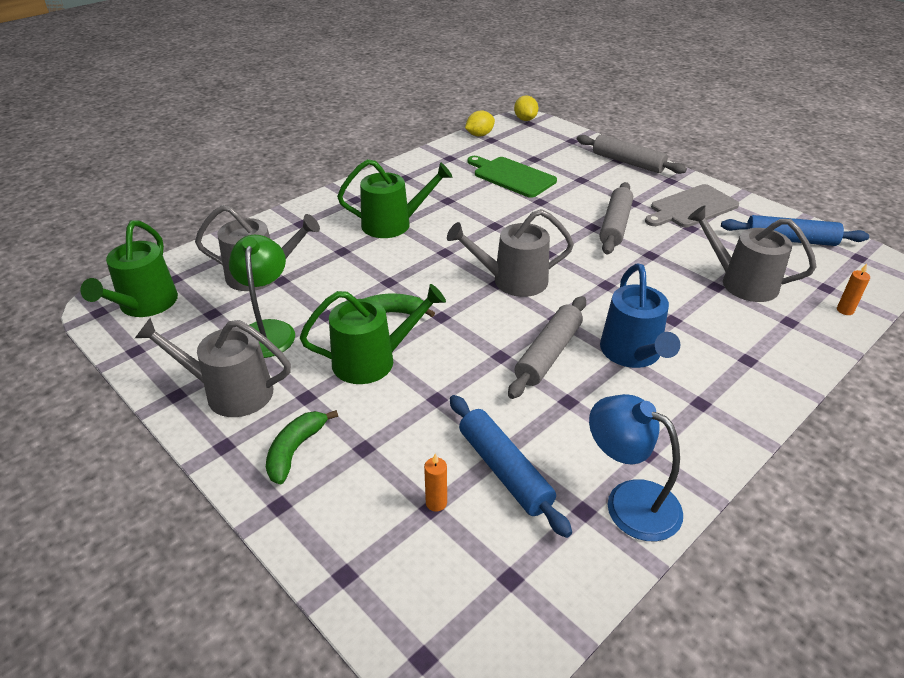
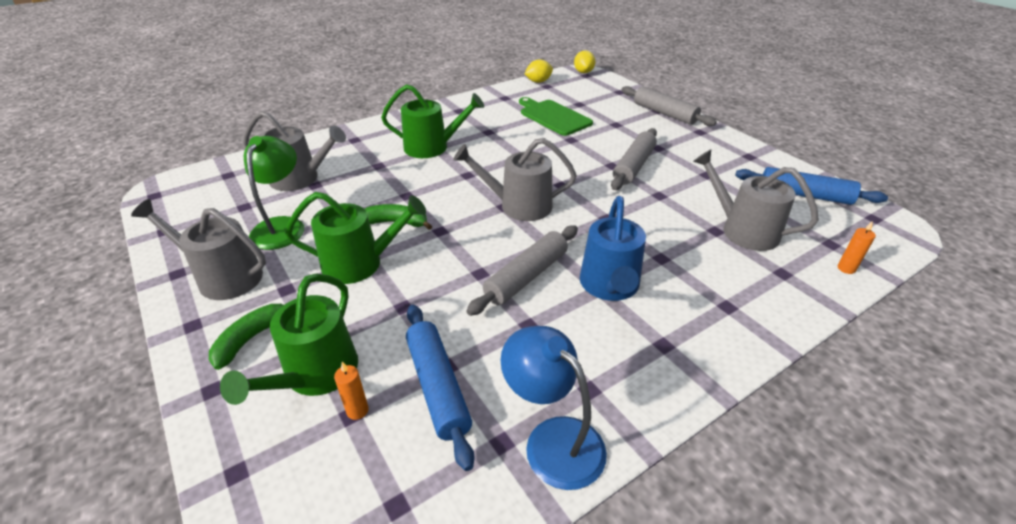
camera: 10 degrees right, 0 degrees up
(145, 305) = (193, 193): green watering can -> green watering can (316, 374)
(691, 207) = (713, 157): grey cutting board -> none

